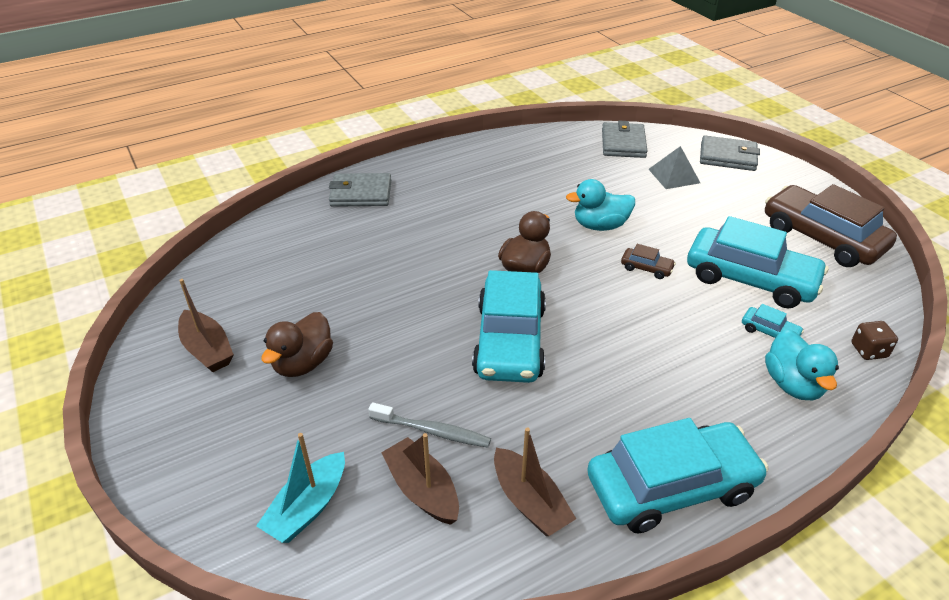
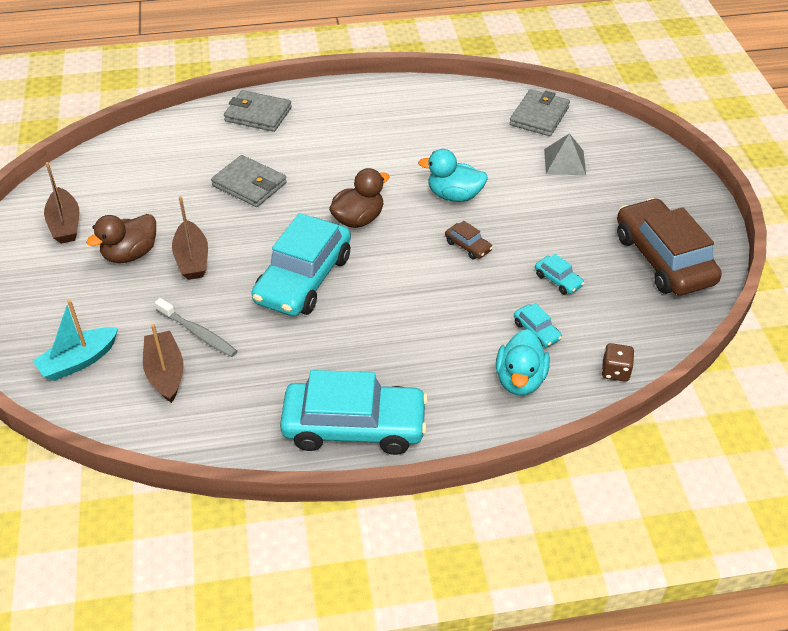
camera: 20 degrees right, 5 degrees up
(529, 502) = (238, 405): brown boat -> brown boat (192, 259)
(727, 157) = (637, 154): grey wallet -> grey wallet (249, 184)
(750, 279) = (558, 280): turquoise car -> turquoise car, size x0.41

